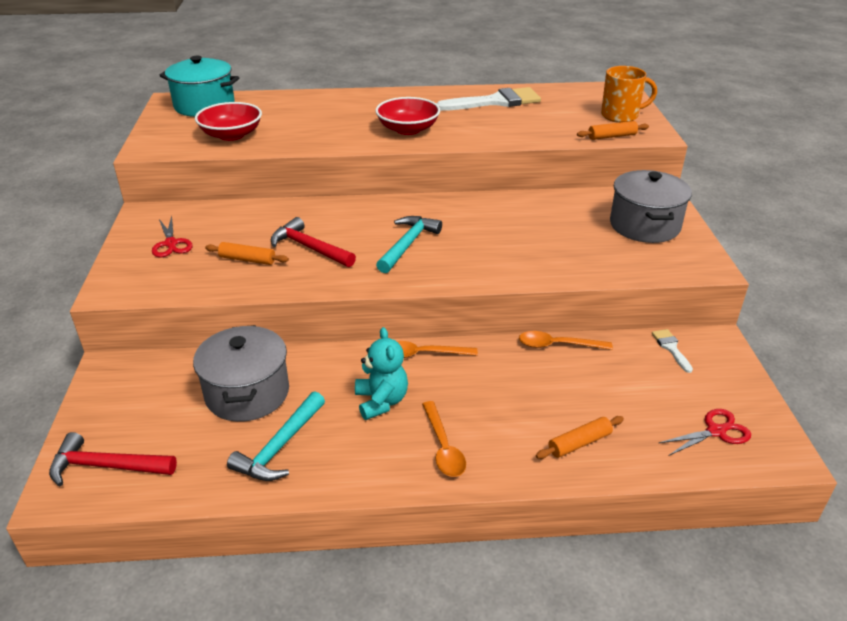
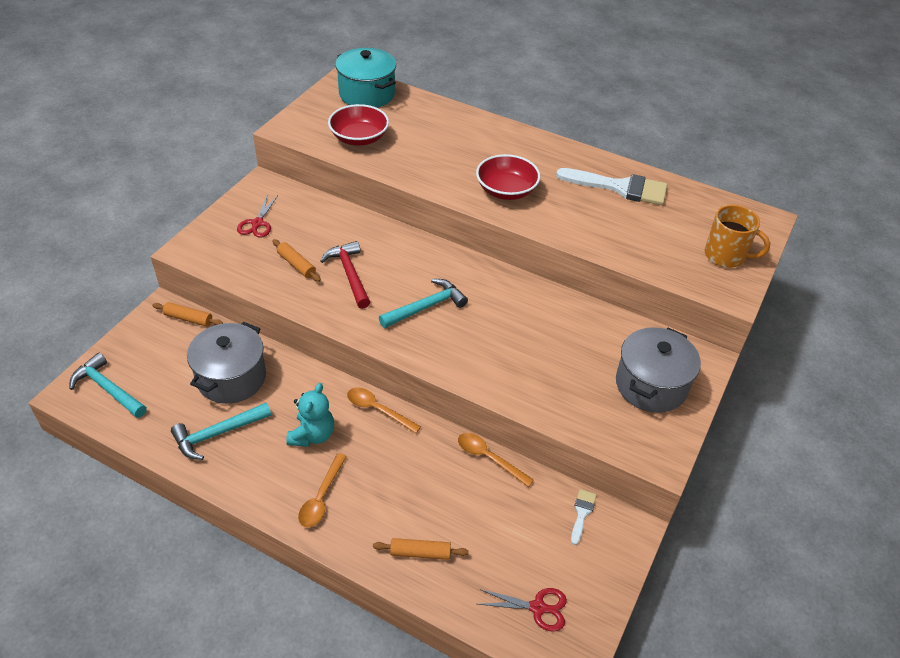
camera: 30 degrees right, 10 degrees up
(106, 466) = (108, 389): red hammer -> turquoise hammer
(612, 136) = (687, 278): orange rolling pin -> orange rolling pin (188, 319)

